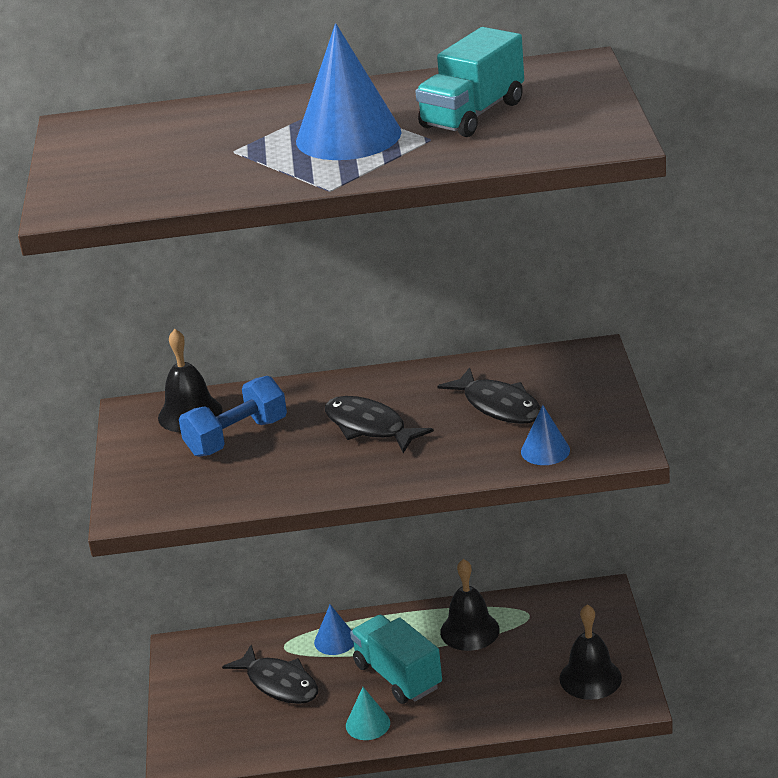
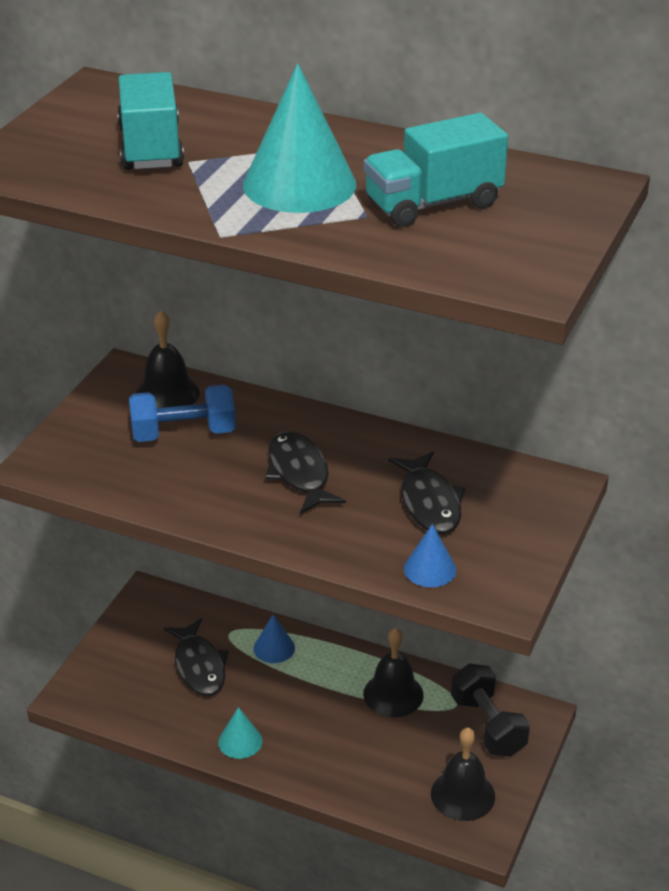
camera: 25 degrees right, 5 degrees up
(348, 136) = (299, 184): blue cone -> turquoise cone
(397, 676) = (299, 708): turquoise truck -> turquoise truck (151, 148)
(568, 619) = (488, 725): none -> black dumbbell

